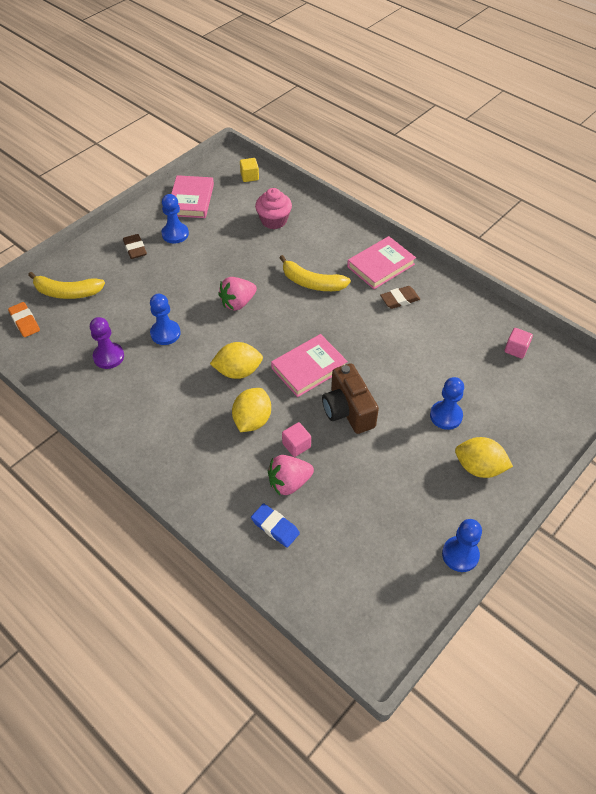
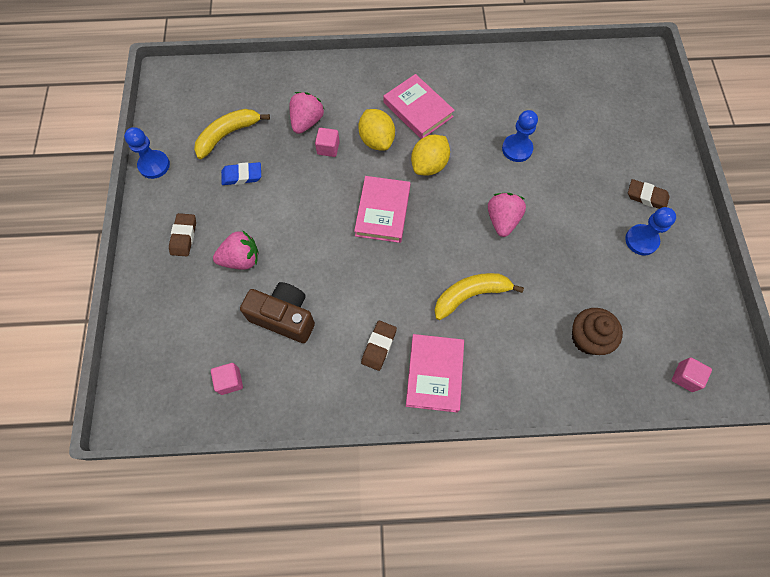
camera: 135 degrees right, 15 degrees up
(25, 322) = (617, 76): orange eraser -> none
(67, 292) = (629, 118): yellow banana -> yellow banana (228, 135)
(108, 357) = (527, 101): purple pawn -> none
(191, 200) = (686, 291): pink book -> pink book (418, 110)
(249, 176) = (685, 377): yellow cube -> pink cube
(274, 220) = (588, 338): pink cupcake -> brown cupcake
(275, 527) = (287, 91): blue eraser -> blue eraser (242, 176)
(348, 410) = (319, 202): brown camera -> brown camera (284, 317)
(446, 416) = (241, 259): blue pawn -> pink strawberry
(479, 467) = (184, 236): yellow lemon -> brown eraser

